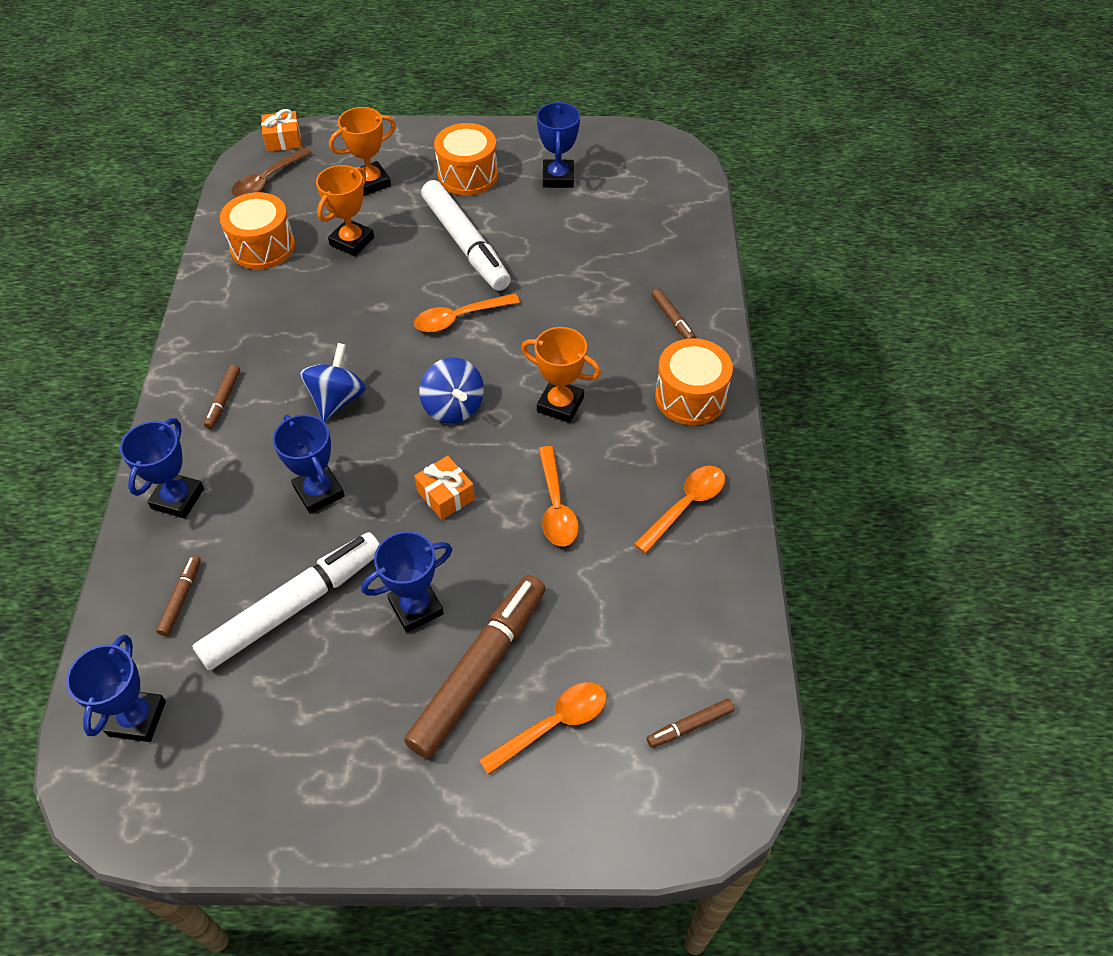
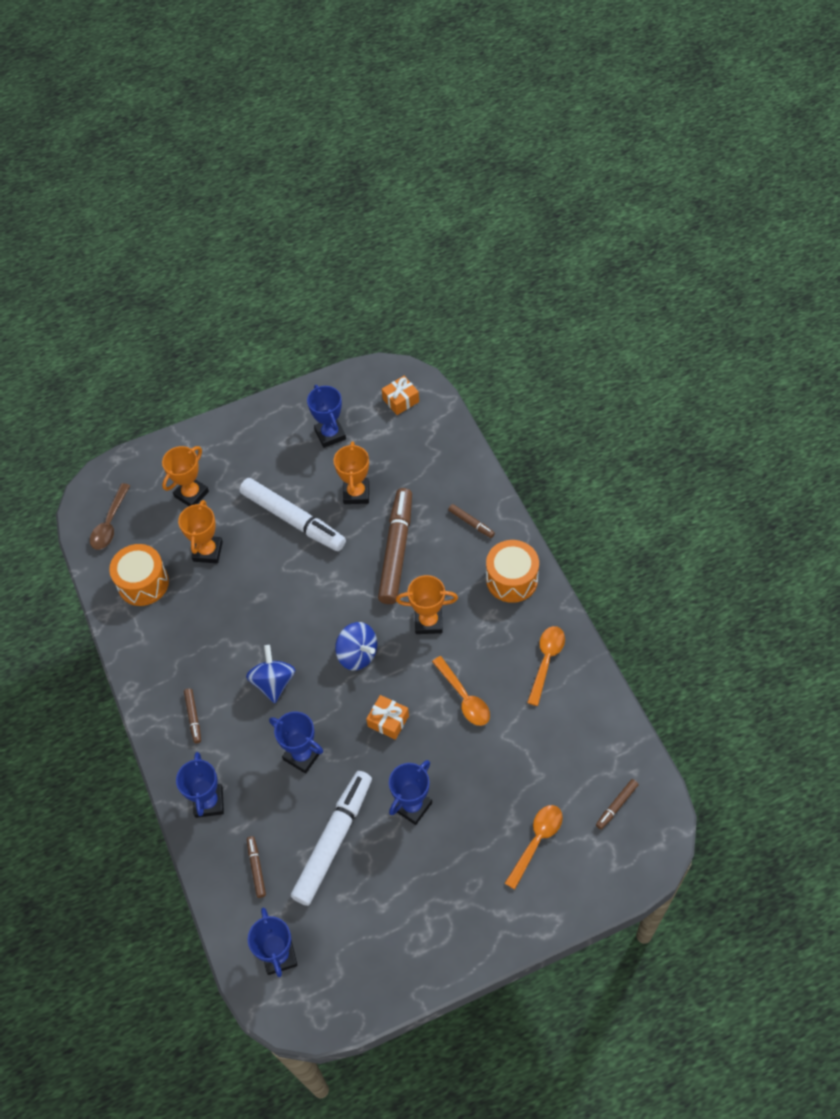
camera: 20 degrees left, 5 degrees up
(283, 140) = (99, 482): orange gift -> orange gift (401, 400)
(460, 318) = (323, 583): orange spoon -> none
(468, 175) = (261, 459): orange drum -> none
(479, 670) = (474, 828): brown marker -> brown marker (396, 550)
(553, 243) = (356, 493): none -> orange trophy

